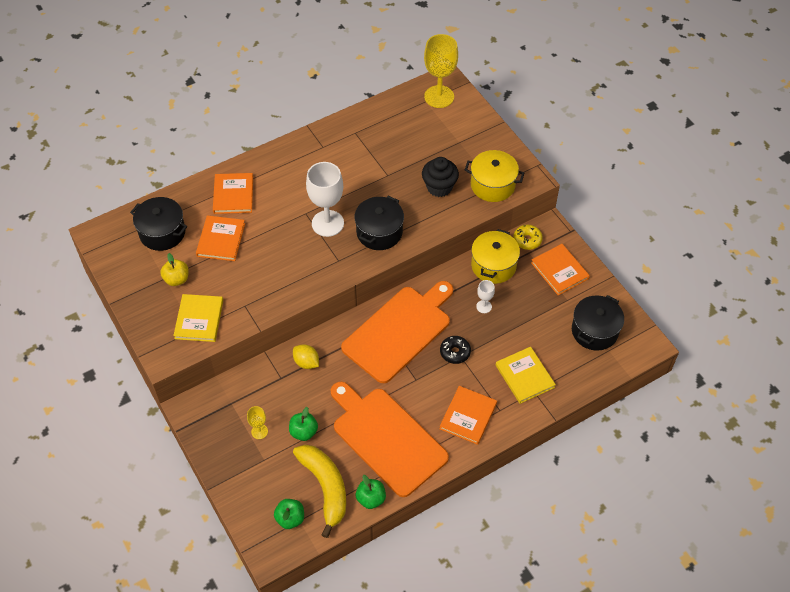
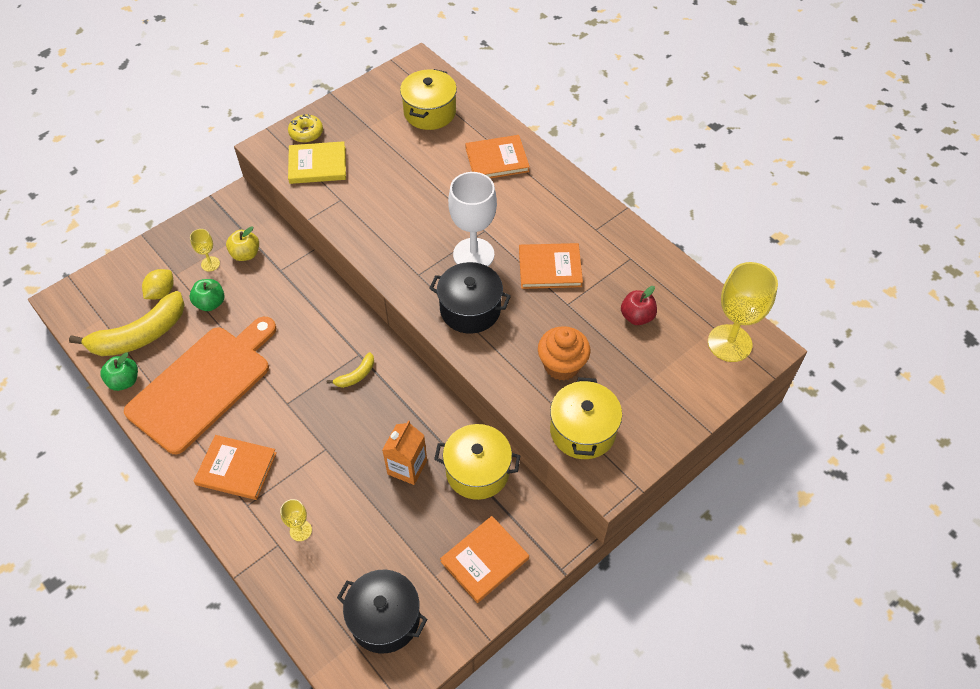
camera: 80 degrees right, 0 degrees up
(162, 232) = (430, 112): black pot -> yellow pot
(176, 279) = (368, 136): yellow apple -> yellow apple (245, 254)
(221, 240) = (429, 162): orange book -> orange book (550, 268)
(290, 518) = (103, 310): green apple -> none
(306, 362) = (302, 290): yellow lemon -> yellow lemon (161, 292)
(399, 331) = (356, 375): orange cutting board -> yellow banana
(407, 139) = (637, 316): none -> red apple
(439, 187) = (562, 365): black cupcake -> orange cupcake
(455, 352) = (331, 441): black donut -> none
(484, 306) = (407, 467): white goblet -> orange carton
(524, 376) = (300, 530): yellow book -> yellow goblet
(527, 240) = (531, 510): yellow donut -> yellow donut (306, 133)

